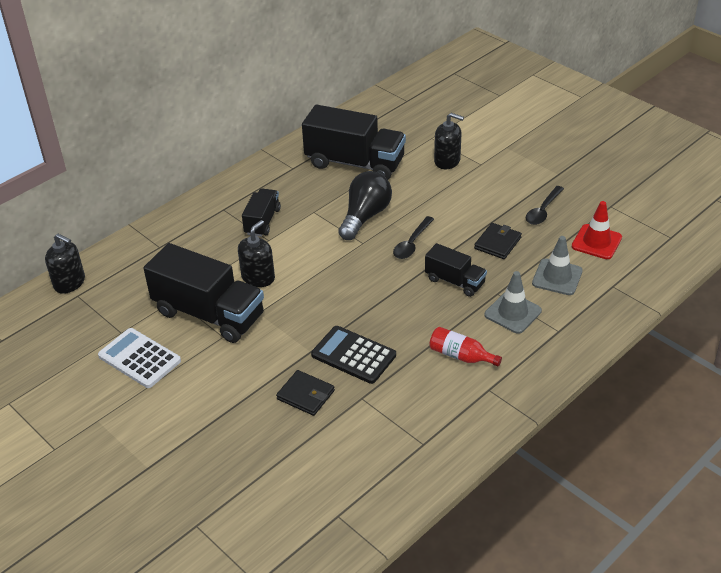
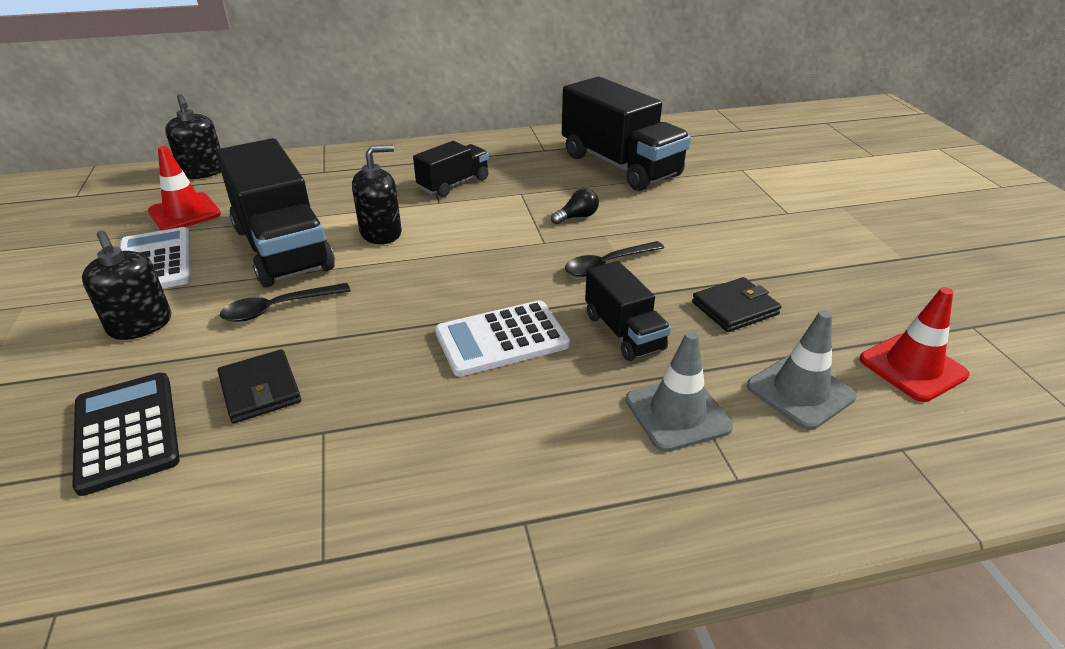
camera: 30 degrees right, 5 degrees down
(106, 318) = (184, 213): none -> red traffic cone
(353, 355) = (382, 367): black calculator -> black calculator (127, 432)
(365, 216) = (577, 217): black light bulb -> black light bulb, size x0.45
(398, 313) = (501, 339): none -> white calculator
(447, 161) = (742, 196): black soap dispenser -> black soap dispenser (140, 325)
(460, 356) = (531, 441): red bottle -> none
(542, 211) = (843, 293): black spoon -> black spoon (277, 308)

